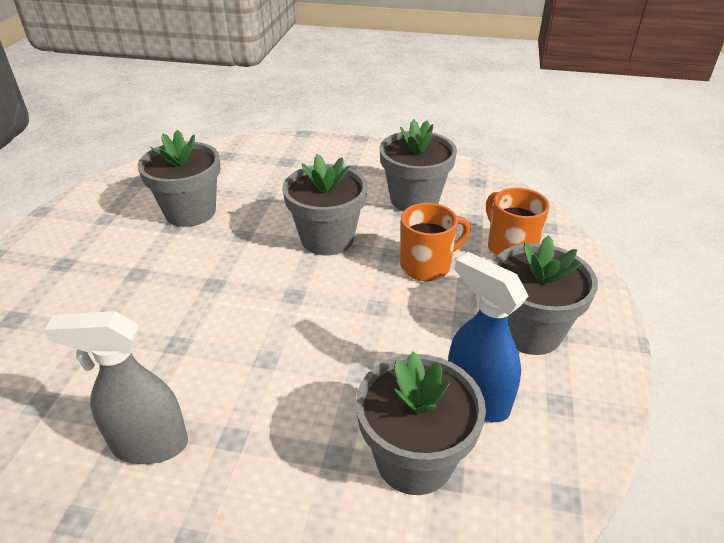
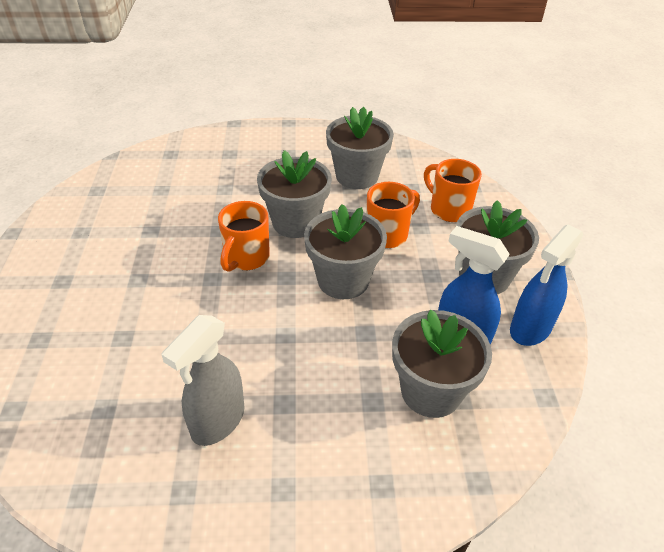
camera: 15 degrees left, 5 degrees up
(149, 444) = (217, 422): grey spray bottle -> grey spray bottle turned 45 degrees counterclockwise
(190, 212) = (161, 214): grey flower pot -> grey flower pot (343, 280)
(258, 268) = (246, 258): none -> orange mug
(570, 405) = (530, 329): none -> blue spray bottle

